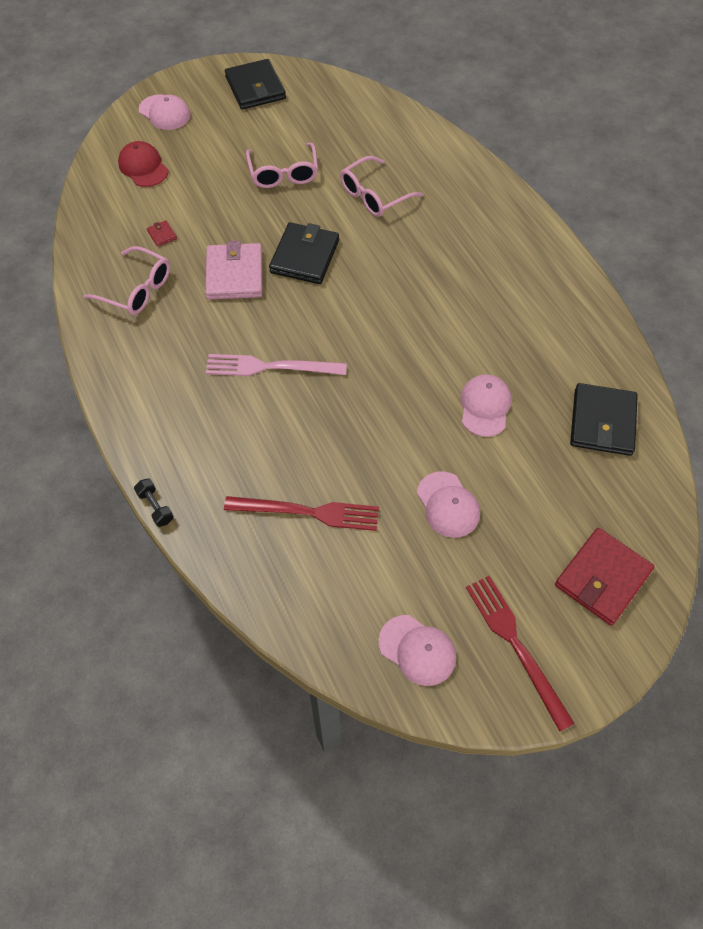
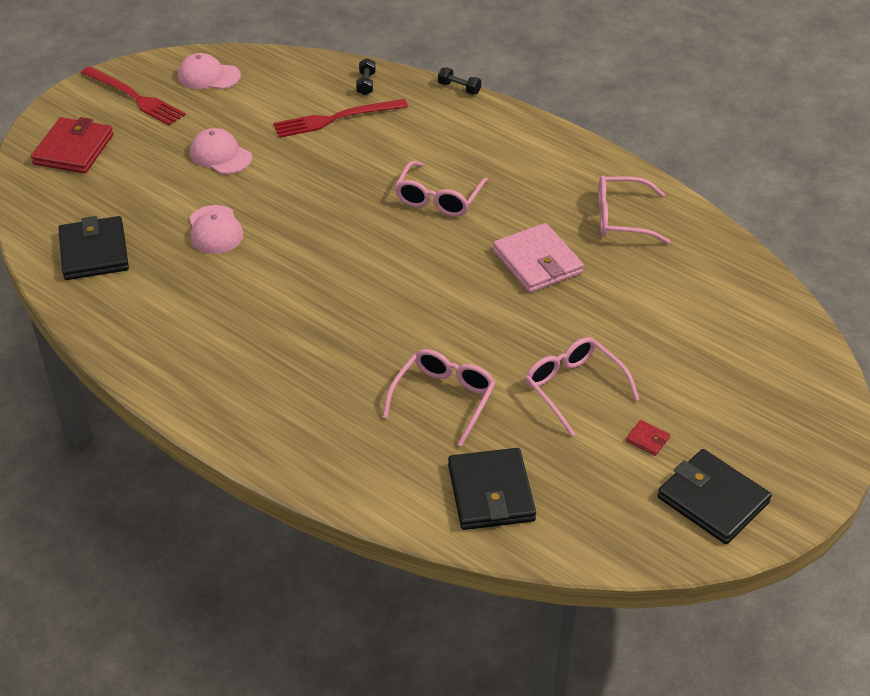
camera: 155 degrees right, 15 degrees down
(143, 167) = (743, 338): red cap -> none
(162, 235) = (648, 274): red wallet -> red wallet (647, 439)
(164, 113) = (792, 416): pink cap -> none
(247, 556) = (366, 84): none -> black dumbbell
(270, 367) = (438, 199): pink fork -> pink glasses
(305, 256) = (477, 303): black wallet -> black wallet (491, 493)

